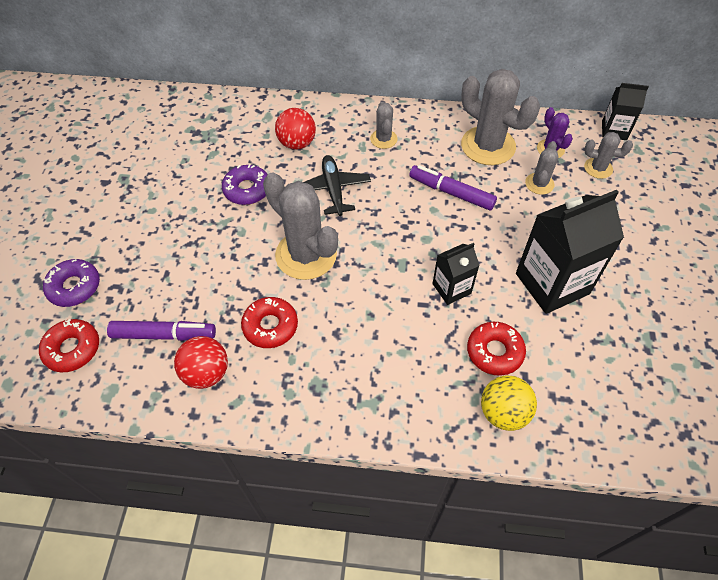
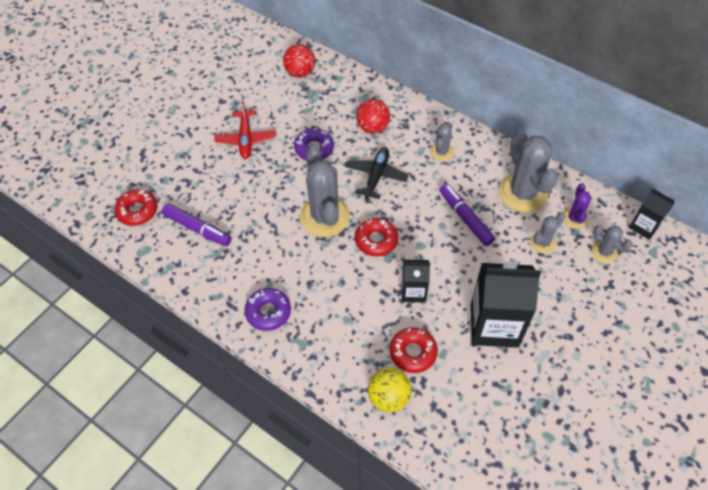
camera: 30 degrees right, 0 degrees up
(74, 287) = (161, 169): purple donut -> purple donut (268, 312)
(161, 211) = (246, 139): none -> red plane
(206, 373) = (209, 268): red ball -> red ball (300, 72)
(270, 326) = (268, 256): red donut -> red donut (376, 240)

